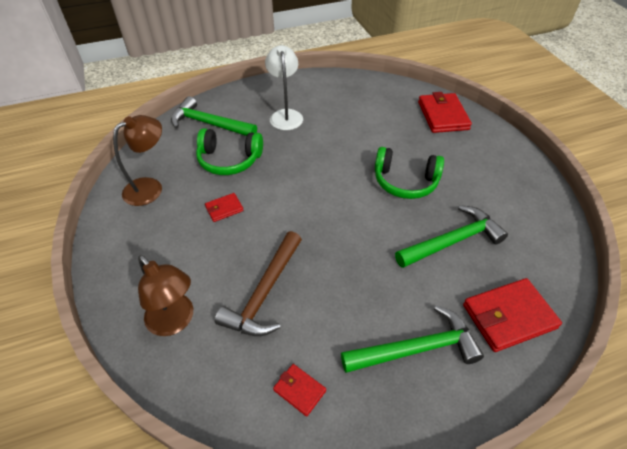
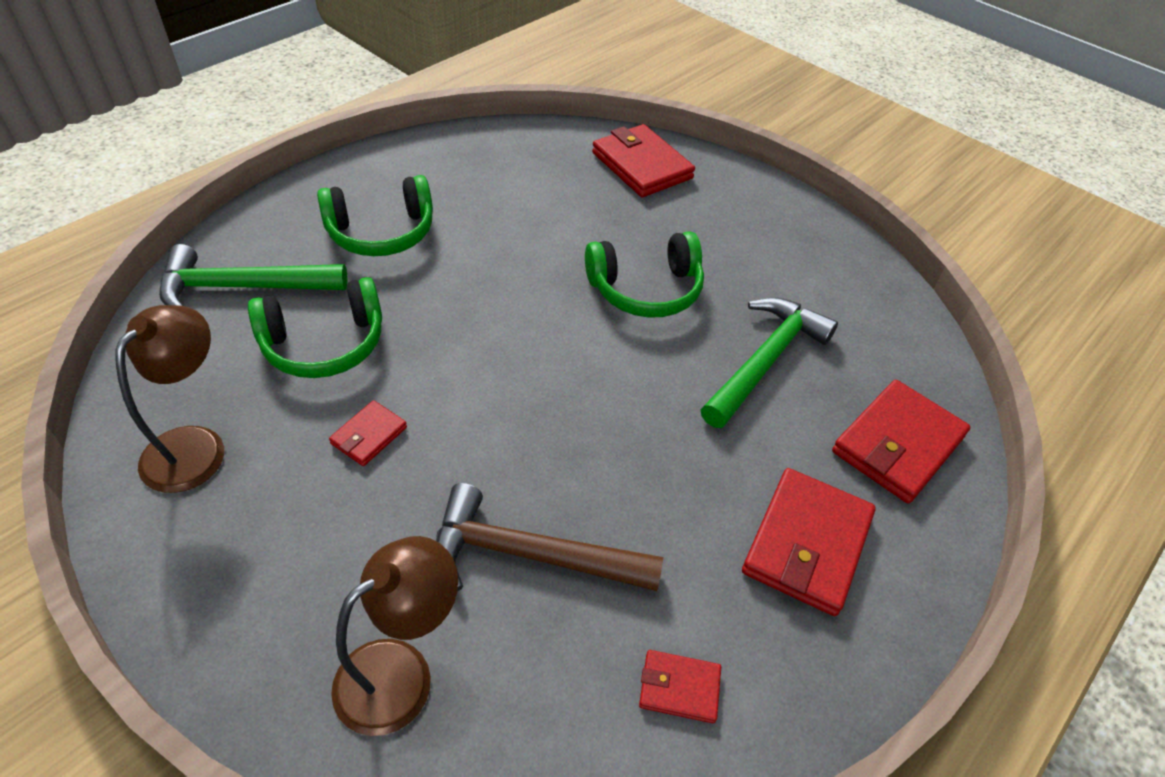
camera: 30 degrees left, 0 degrees up
(175, 321) = (401, 672): brown lamp -> brown lamp turned 60 degrees counterclockwise
(265, 293) = (530, 555): brown hammer -> brown hammer turned 105 degrees clockwise
(285, 115) = (381, 232): white lamp -> green headphones
(416, 348) = (807, 544): green hammer -> red wallet

